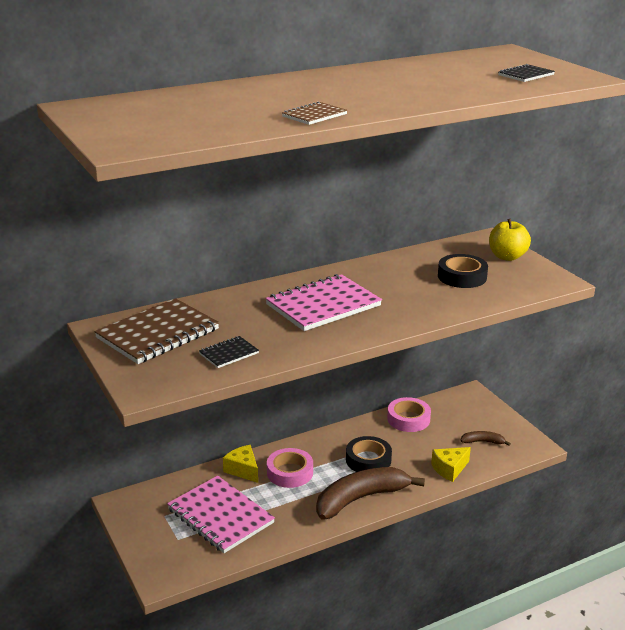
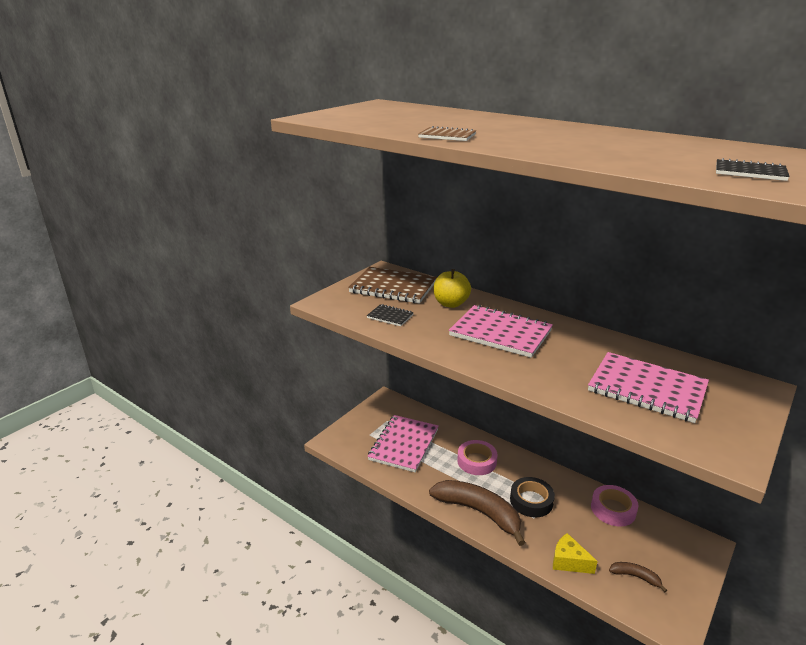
camera: 65 degrees right, 0 degrees up
(243, 470) = (459, 437): yellow cheese -> none
(462, 276) = (647, 389): black tape -> pink notebook
(483, 442) = (635, 577): brown banana -> brown banana turned 45 degrees counterclockwise
(507, 257) = (737, 408): yellow apple -> yellow apple (451, 304)

